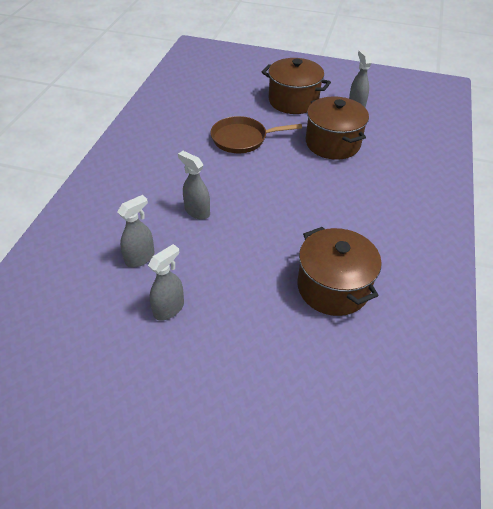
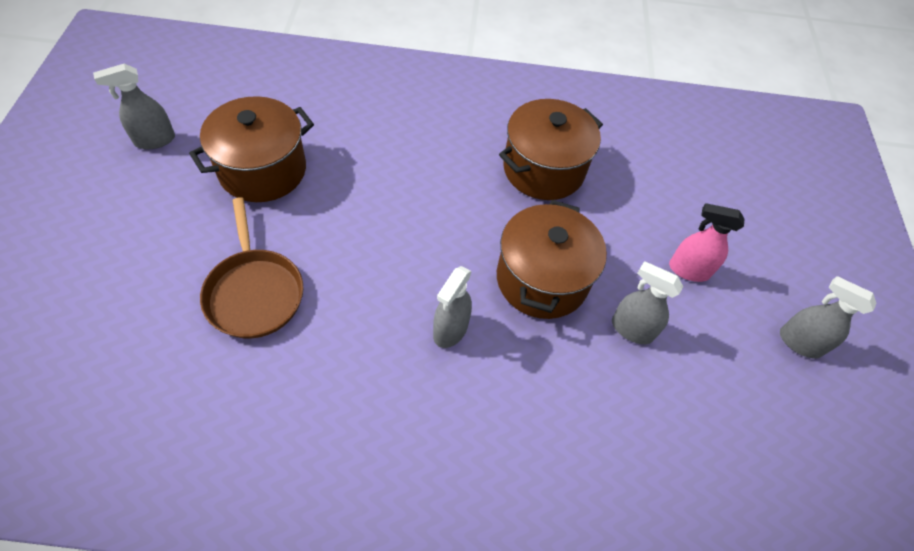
camera: 105 degrees left, 10 degrees up
(140, 258) = (562, 386): grey spray bottle -> grey spray bottle (799, 342)
(212, 368) = (688, 270): none -> pink spray bottle
(293, 101) = (131, 225): brown pot -> brown pot (542, 279)

